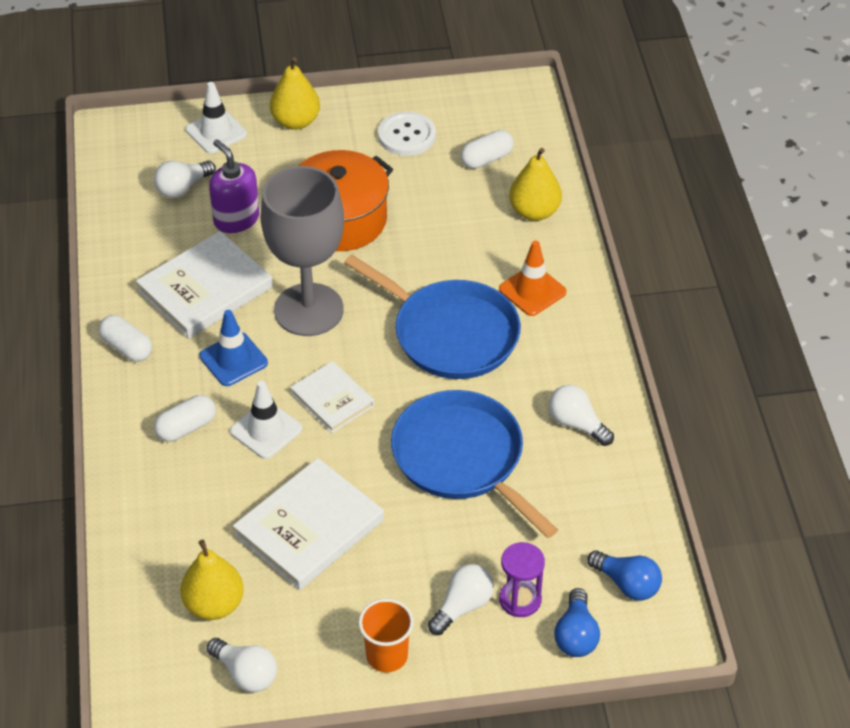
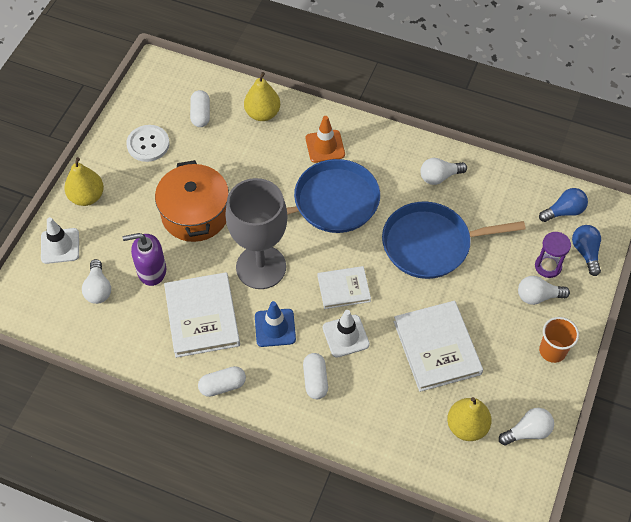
camera: 60 degrees left, 10 degrees up
(462, 606) = (538, 296): white light bulb -> white light bulb turned 75 degrees counterclockwise
(576, 635) = (585, 252): blue light bulb -> blue light bulb turned 135 degrees counterclockwise

